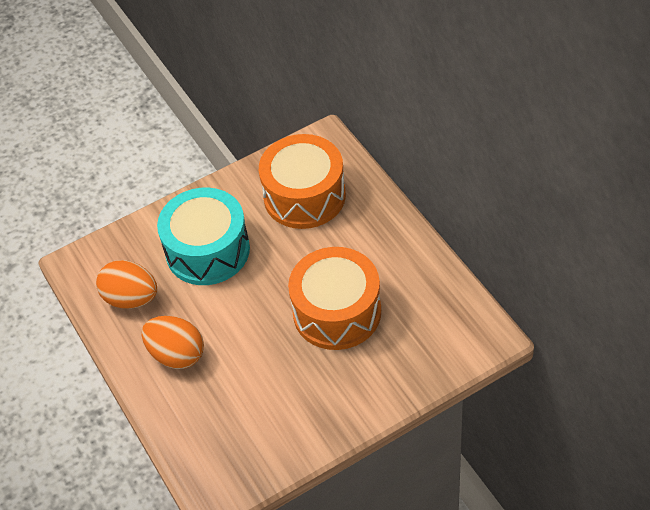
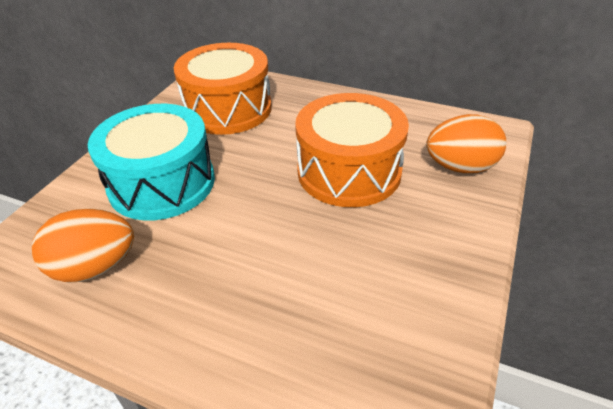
camera: 40 degrees left, 10 degrees down
(177, 354) = (206, 296): orange egg -> orange egg (460, 167)

